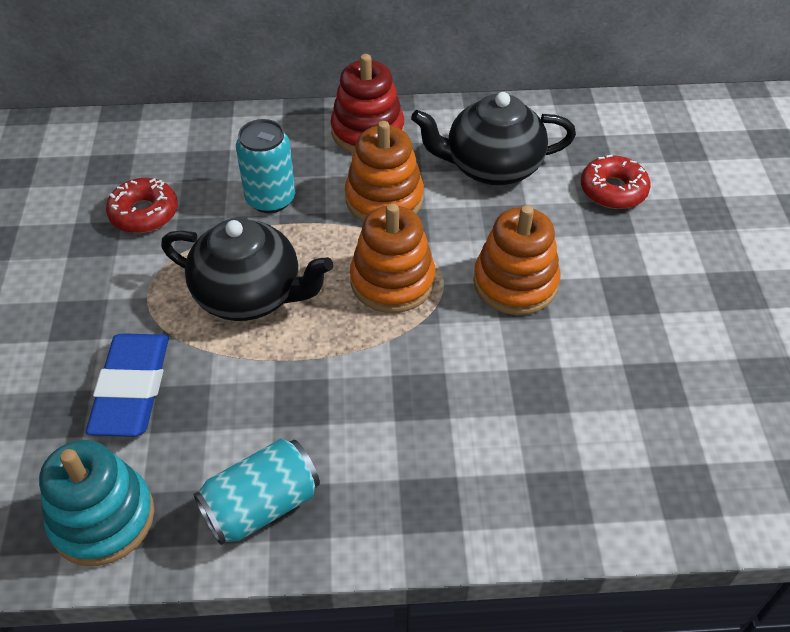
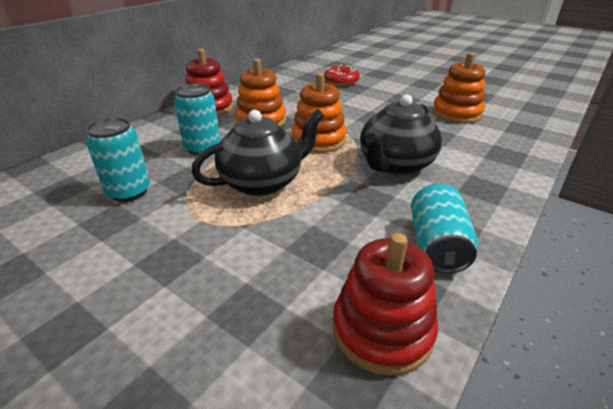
camera: 50 degrees left, 15 degrees down
(102, 518) = (382, 330): turquoise stacking toy -> red stacking toy
(132, 389) = (274, 260): blue eraser -> none
(144, 213) = (129, 192): red donut -> turquoise can
(491, 167) = (286, 94): black teapot -> black teapot (395, 165)
(515, 283) = (363, 116): orange stacking toy -> orange stacking toy (456, 113)

